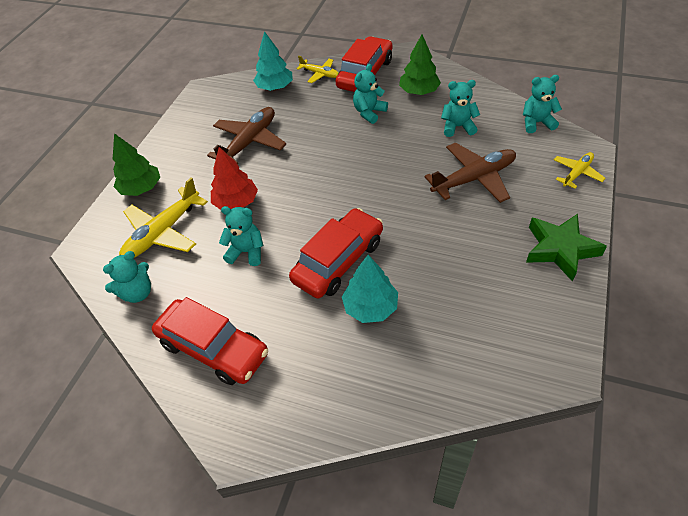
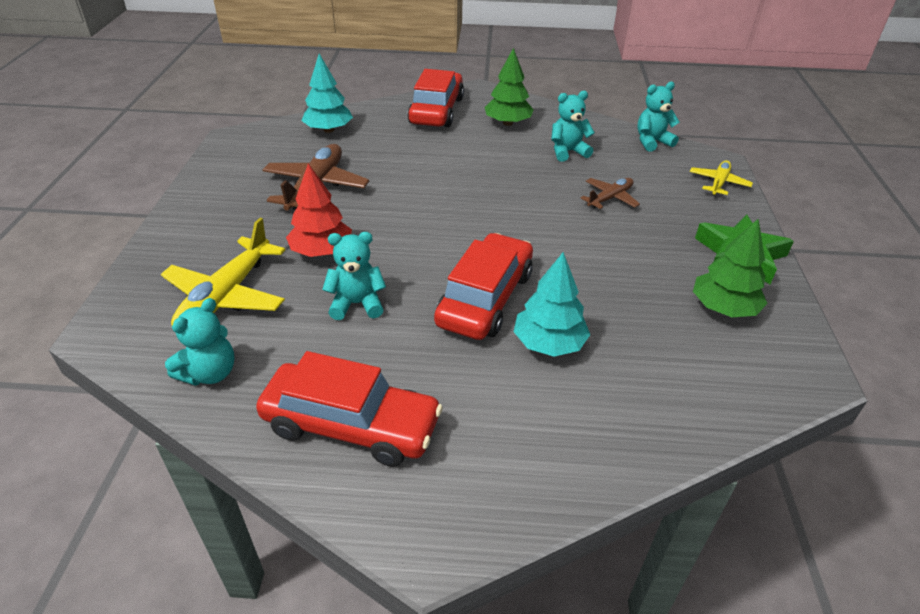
camera: 20 degrees left, 10 degrees down
(141, 188) = (177, 249): green tree -> green tree (723, 308)
(320, 74) = (381, 114): yellow plane -> none
(369, 112) = (458, 146): turquoise teddy bear -> none
(473, 179) = (610, 198): brown plane -> brown plane, size x0.57

